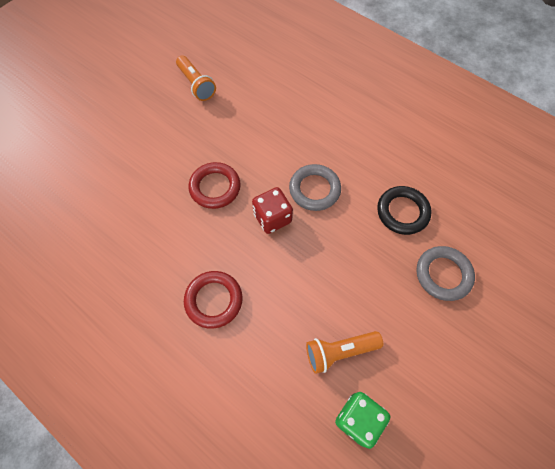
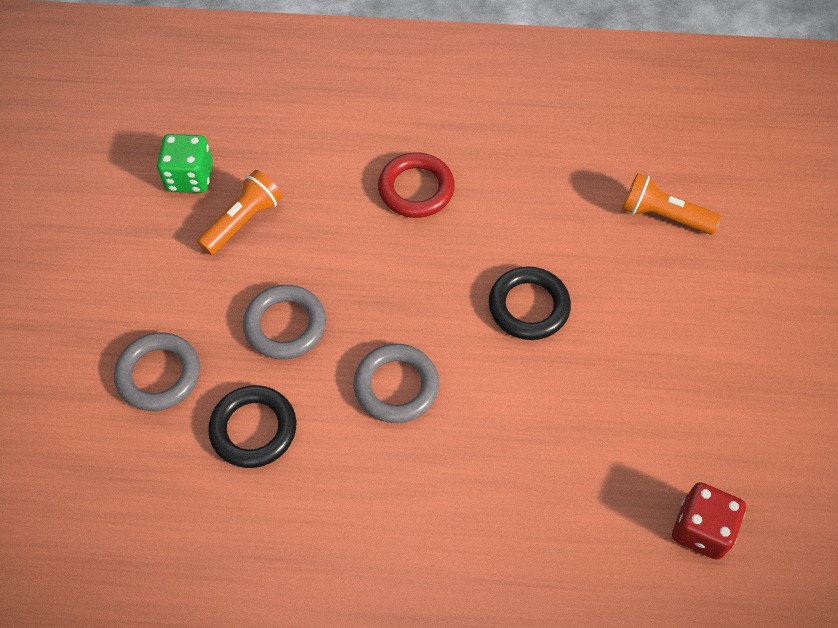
camera: 145 degrees right, 5 degrees down
(196, 85) = (710, 445): orange flashlight -> orange flashlight (663, 216)
(215, 187) = (528, 306): red ring -> black ring
(272, 218) = (423, 314): red dice -> red dice (701, 529)
(353, 259) = (285, 325): none -> grey ring

